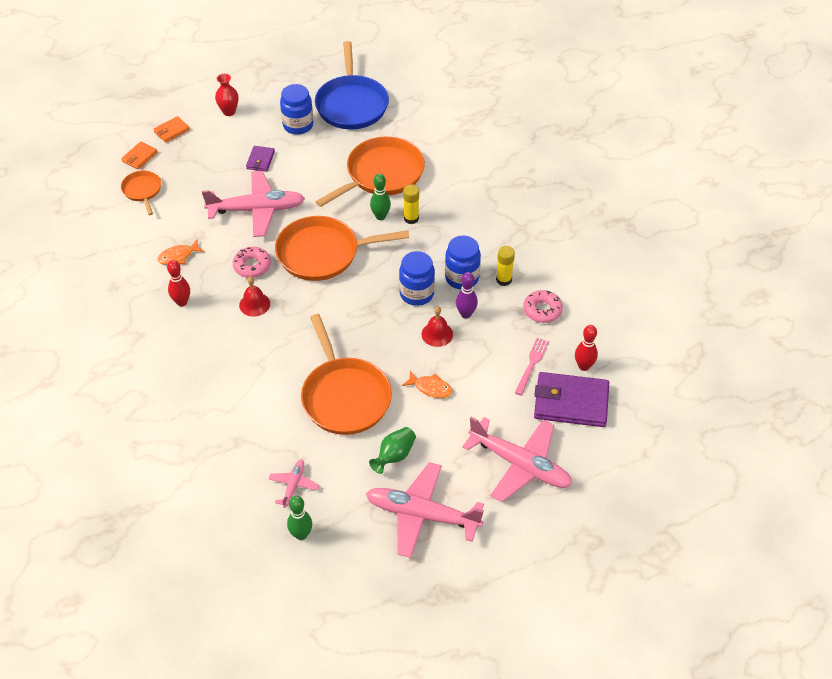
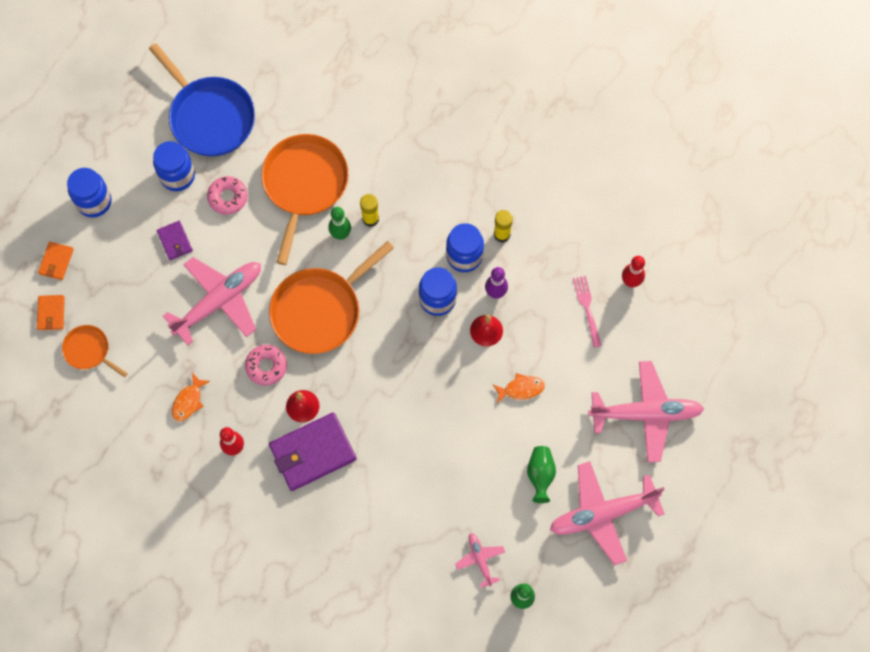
camera: 35 degrees left, 20 degrees up
(229, 111) = (94, 202): red vase -> blue jar
(344, 396) = (456, 446): orange pan -> none
(542, 310) = (557, 246): pink donut -> pink donut (228, 197)
(570, 402) = (644, 326): purple wallet -> purple wallet (312, 453)

